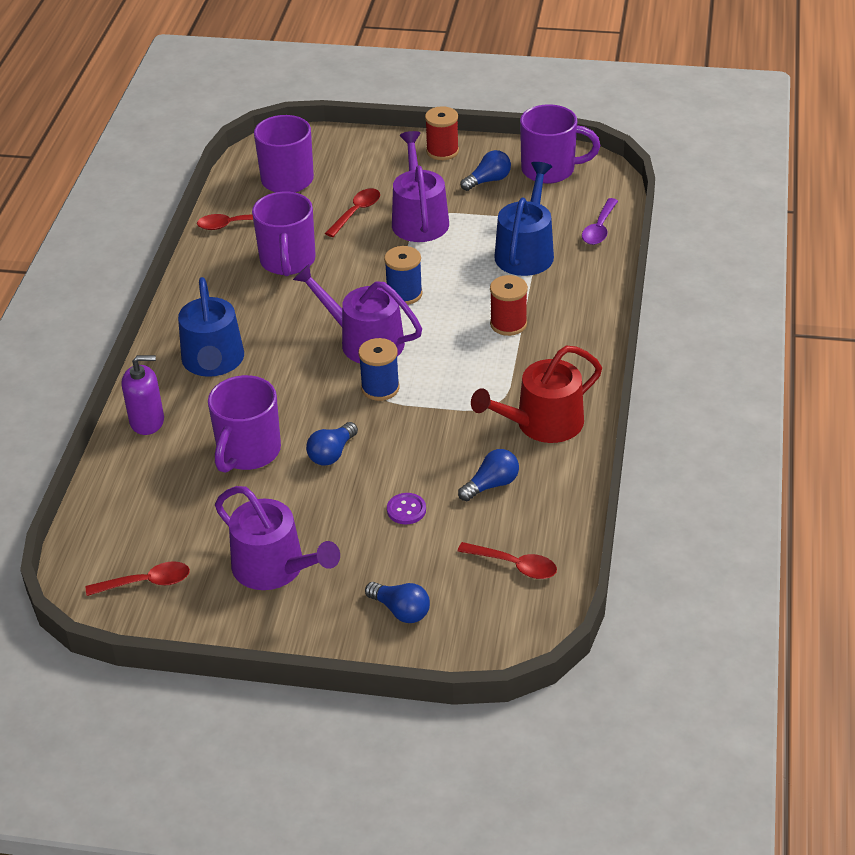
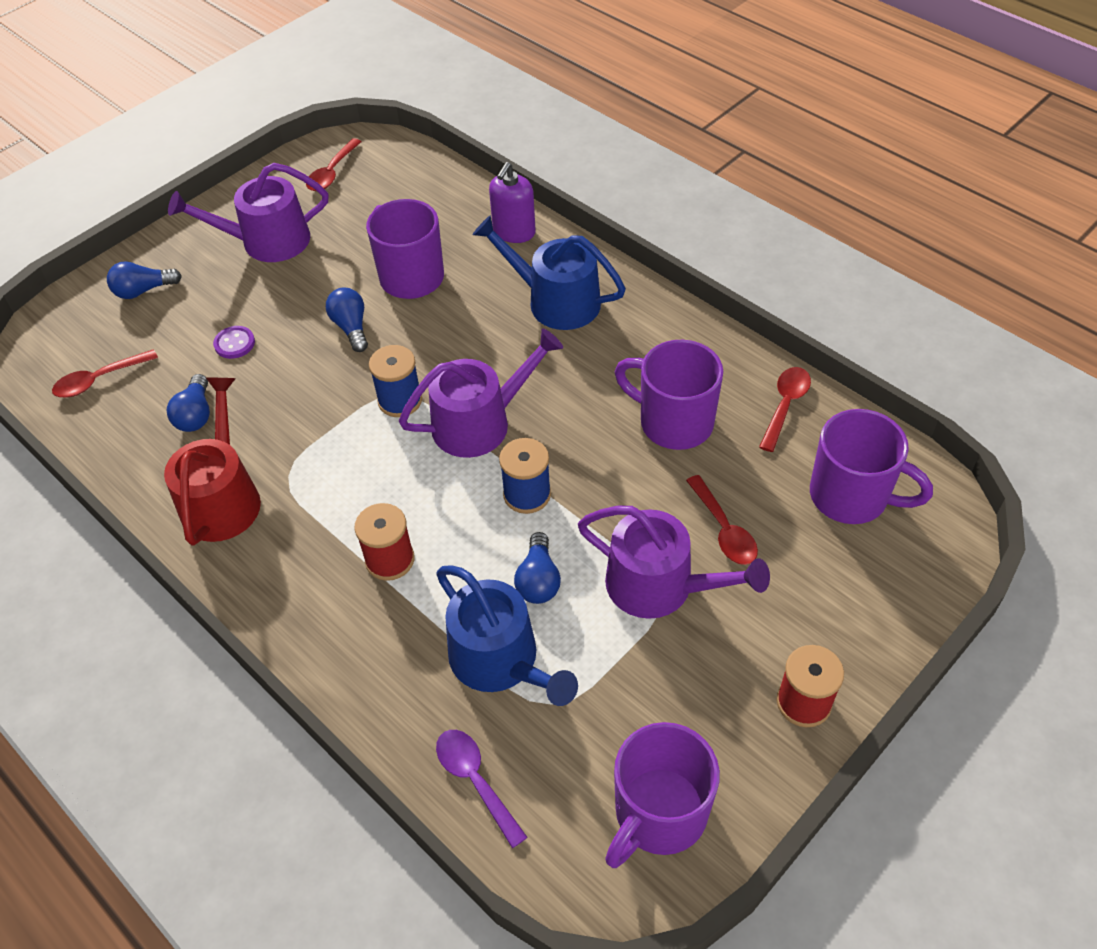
camera: 125 degrees right, 10 degrees up
(488, 181) = (689, 715): blue light bulb -> blue light bulb (538, 580)

